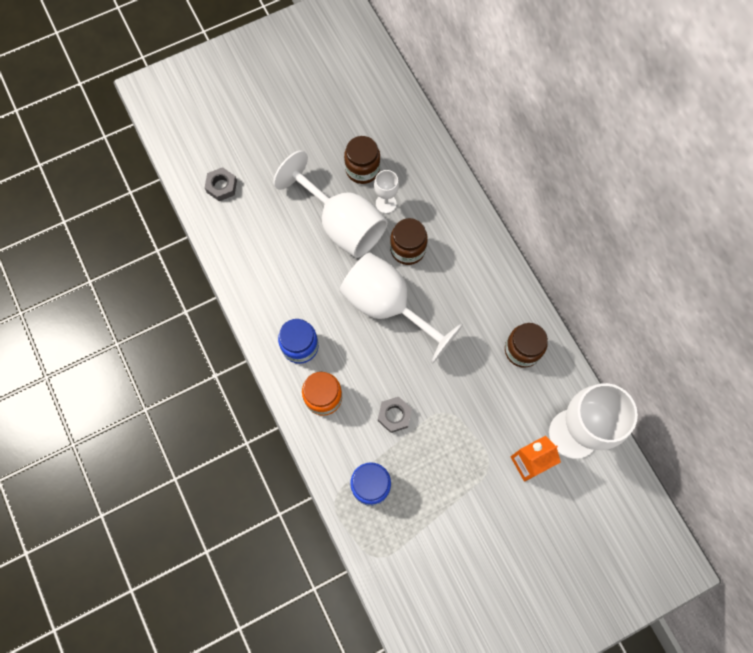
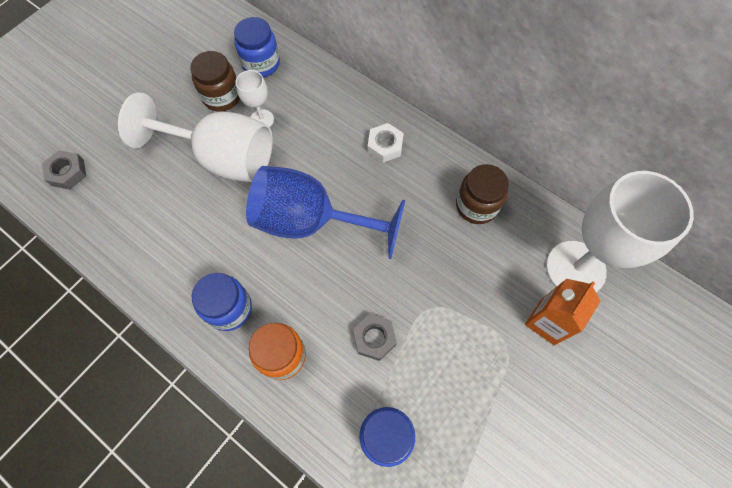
camera: 25 degrees left, 5 degrees down
(388, 306) = (311, 221): white goblet -> blue goblet
(406, 152) = (261, 64): none -> blue jar
(407, 249) = (306, 155): brown jar -> none
(474, 268) = (385, 146): none -> white nut

